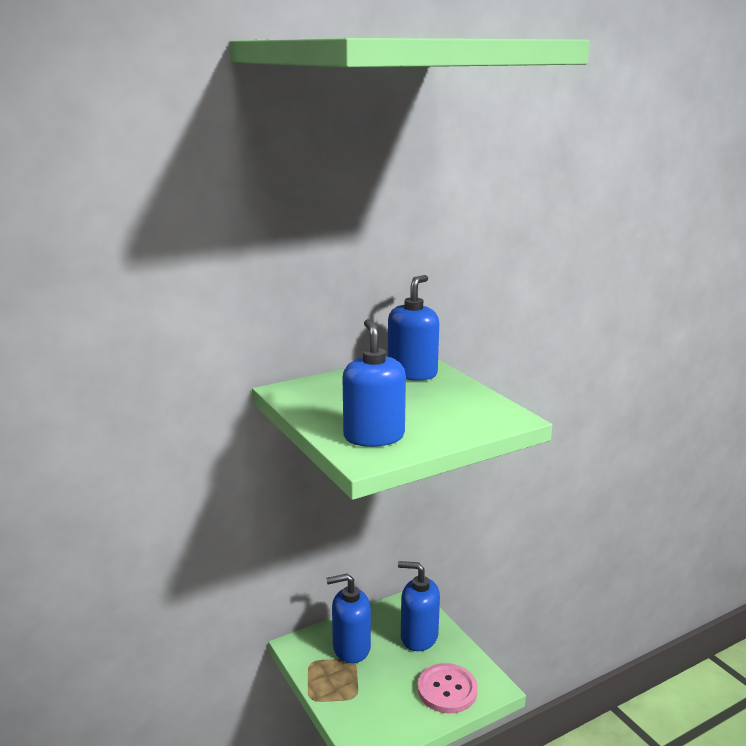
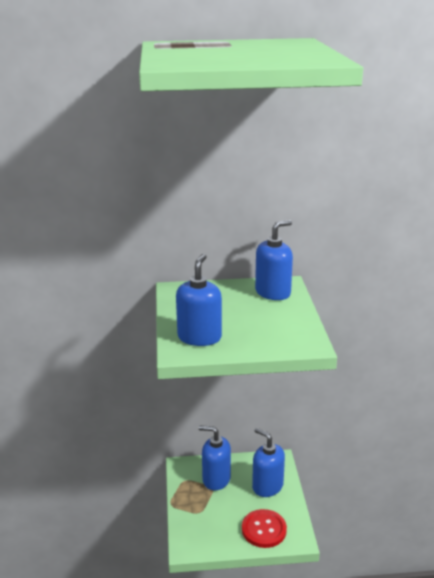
camera: 25 degrees right, 5 degrees up
(447, 690) = (264, 529): pink button -> red button

